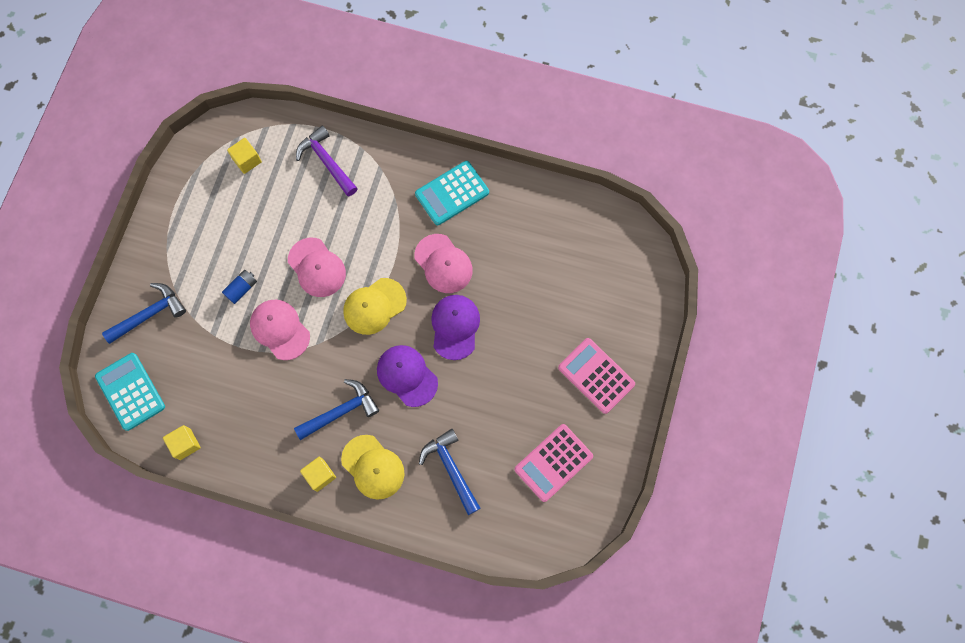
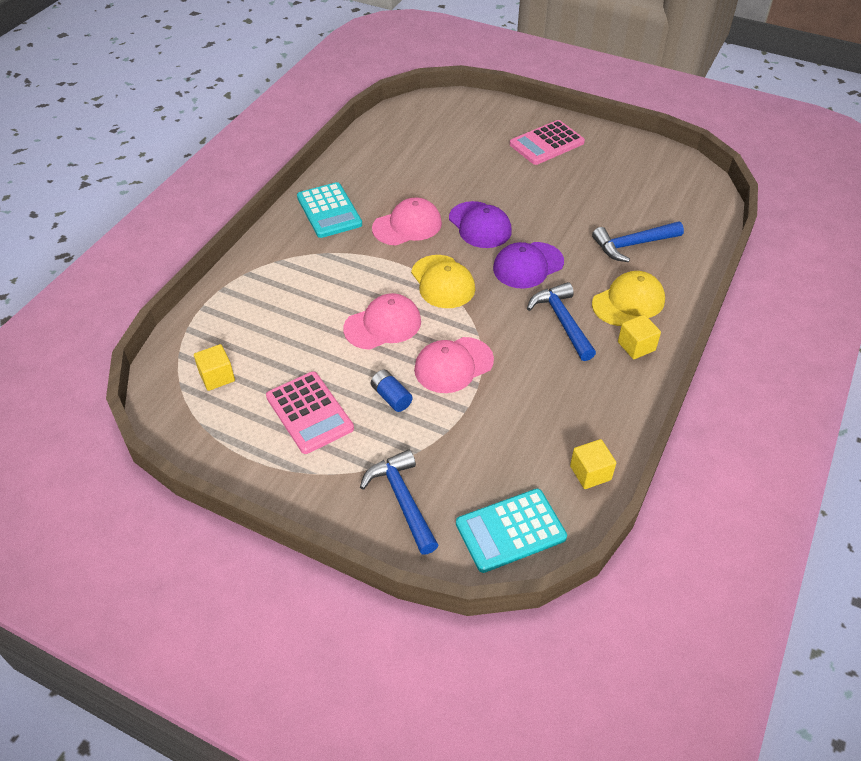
camera: 80 degrees left, 25 degrees down
(326, 161) = (250, 303): purple hammer -> none
(455, 327) = (480, 225): purple cap -> purple cap turned 135 degrees counterclockwise
(553, 462) = (629, 178): pink calculator -> pink calculator (309, 413)

